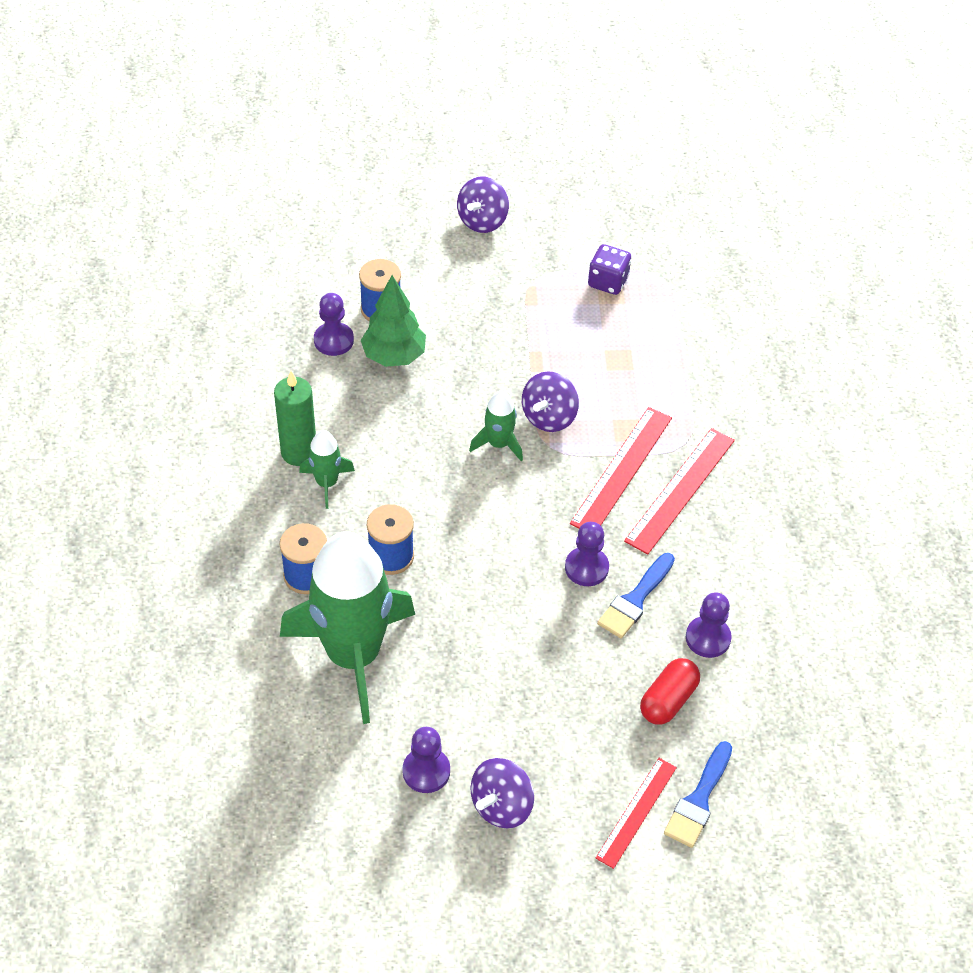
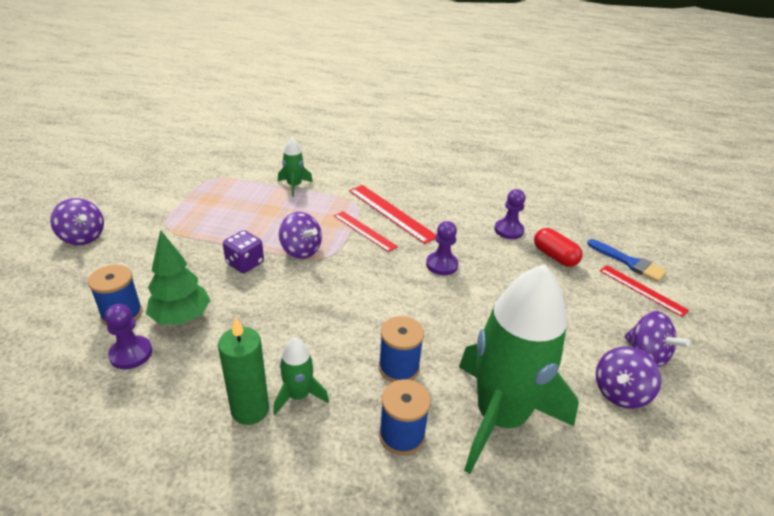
camera: 75 degrees left, 15 degrees down
(426, 771) = (620, 393): purple pawn -> purple spinning top
(499, 444) = (312, 280): green rocket -> green rocket (294, 186)
(608, 282) = (198, 198): purple dice -> purple dice (245, 263)
(622, 470) = (364, 231): red ruler -> red ruler, size x0.66
(635, 599) = (473, 251): blue brush -> none

